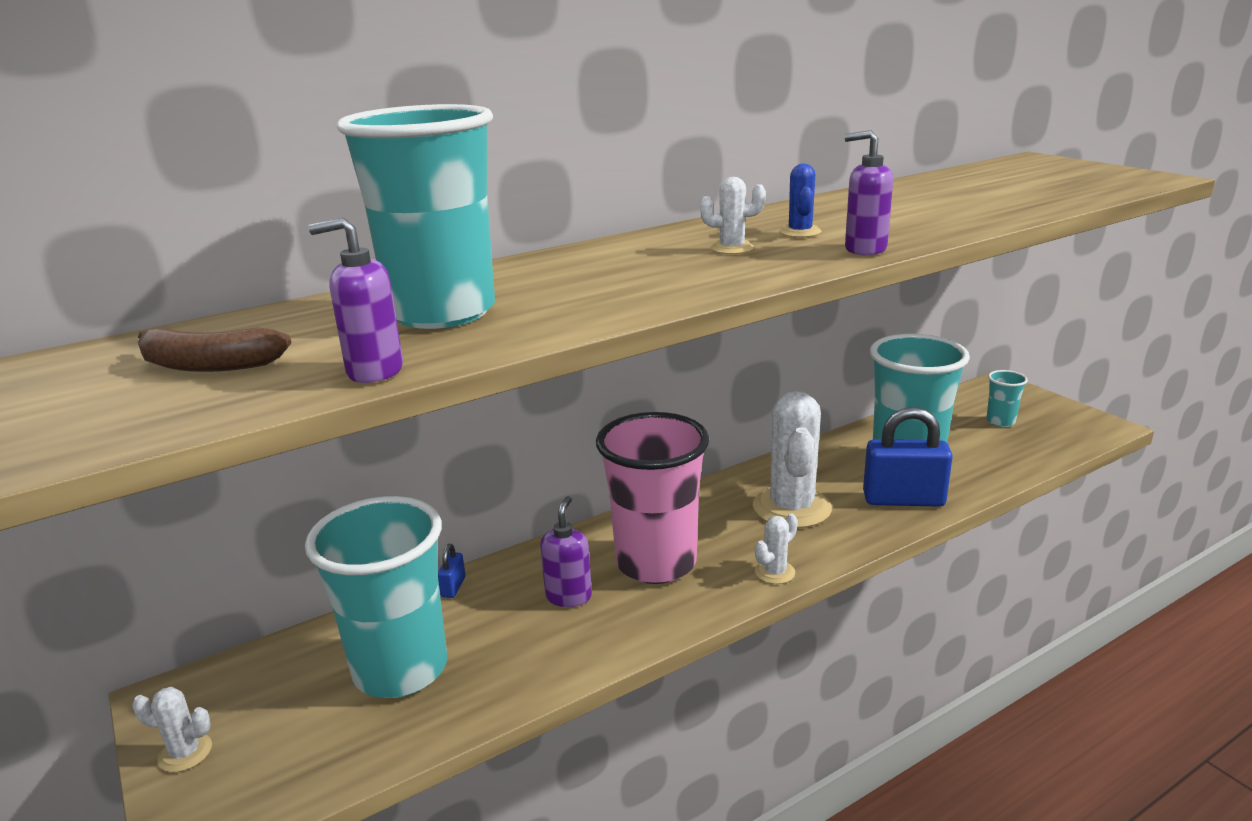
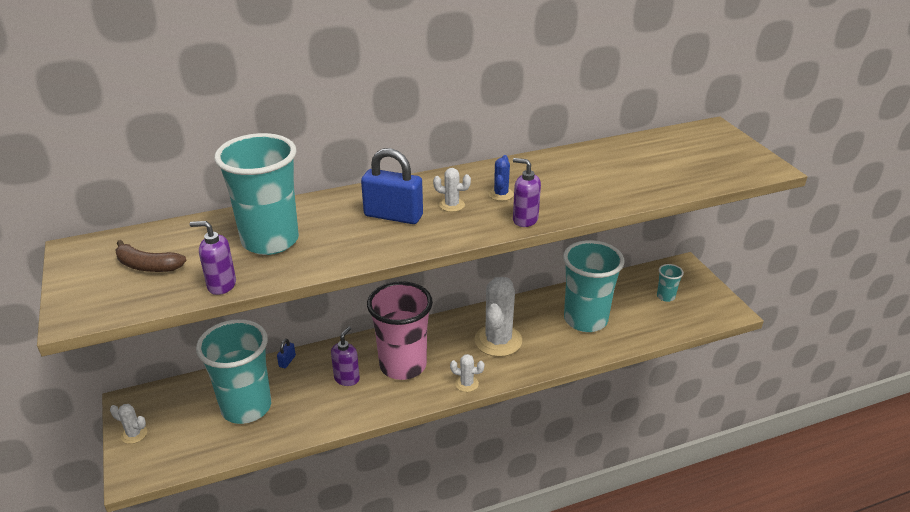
camera: 10 degrees right, 10 degrees up
(774, 572) = (466, 384): white cactus -> white cactus turned 45 degrees clockwise
(903, 499) = (568, 346): blue padlock -> blue padlock (393, 216)

